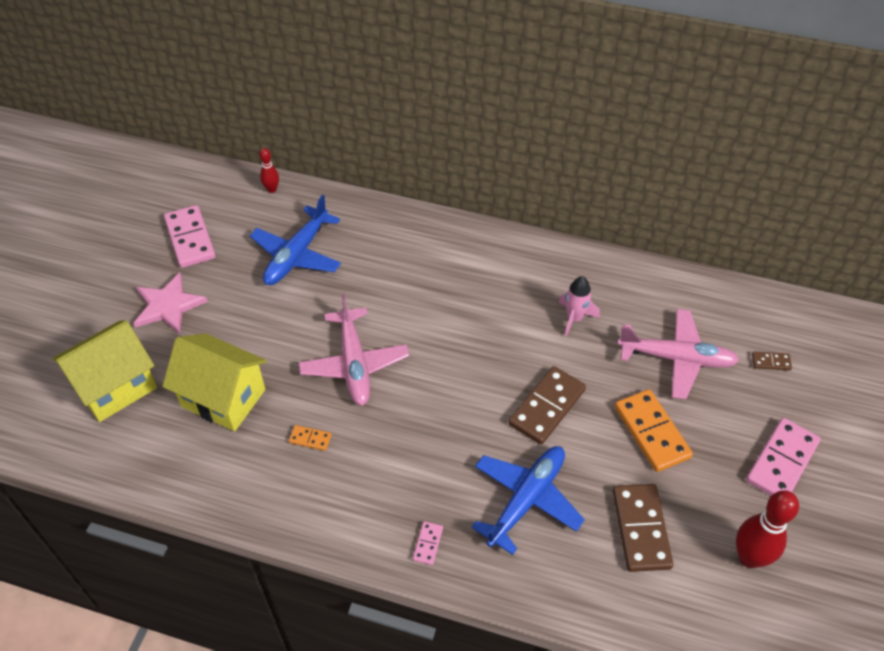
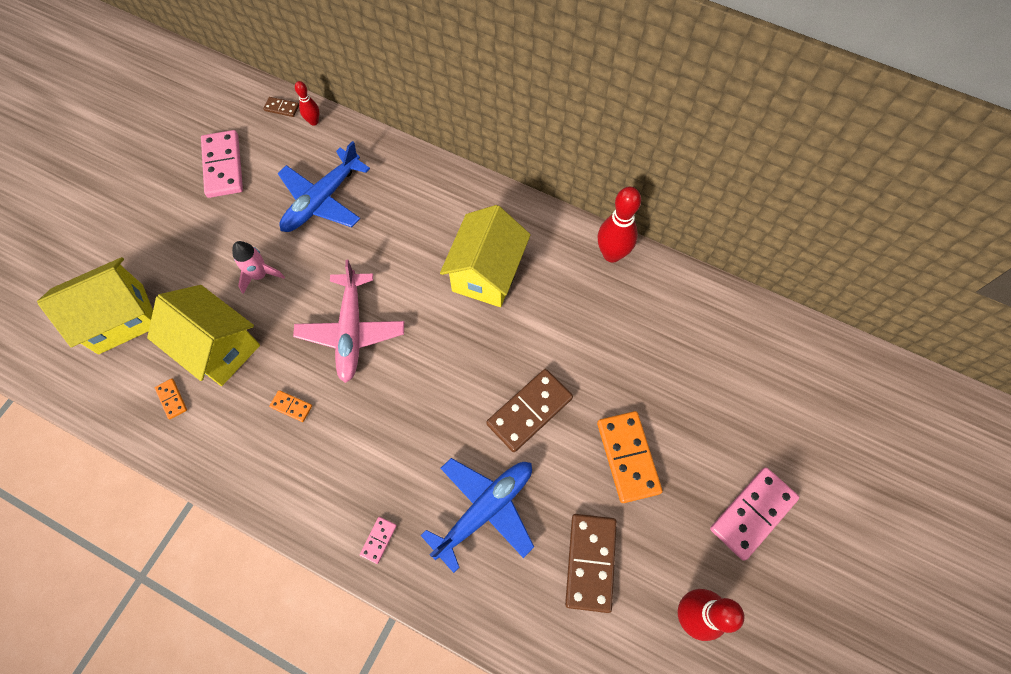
camera: 10 degrees right, 15 degrees up
(168, 305) = (187, 237): pink star -> none
(186, 451) = (172, 399): none -> orange domino
(474, 296) = (487, 273): none -> yellow house
(574, 318) = (581, 315): pink rocket -> pink rocket (260, 275)
(589, 263) = (612, 254): none -> red bowling pin
(676, 358) = (674, 378): pink plane -> none
(771, 362) = (771, 398): brown domino -> brown domino (281, 108)

